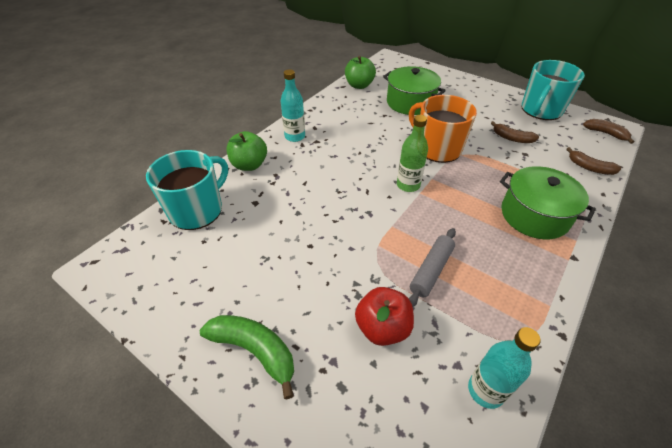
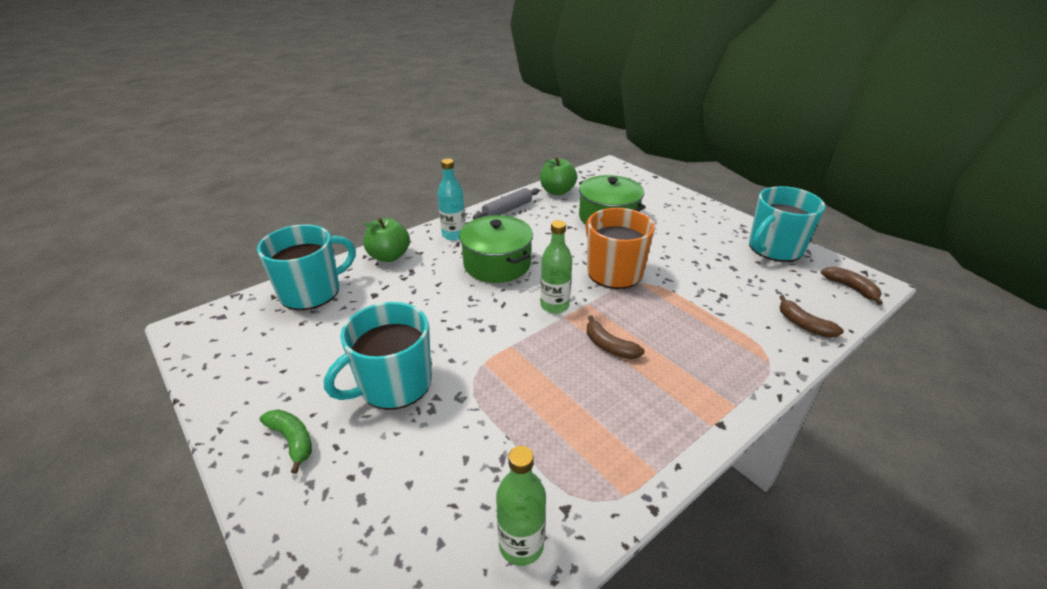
camera: 15 degrees right, 10 degrees down
(255, 350) = (292, 440): green banana -> green banana, size x0.66
(315, 280) = (393, 384): none -> turquoise mug
(382, 328) = (439, 449): red apple -> none
(431, 270) = (530, 401): grey rolling pin -> grey rolling pin (507, 210)
(485, 390) = (521, 545): turquoise bottle -> green bottle
(512, 138) = (716, 275): brown banana -> brown banana (609, 346)
(534, 215) = (695, 366): green pot -> green pot (497, 264)

